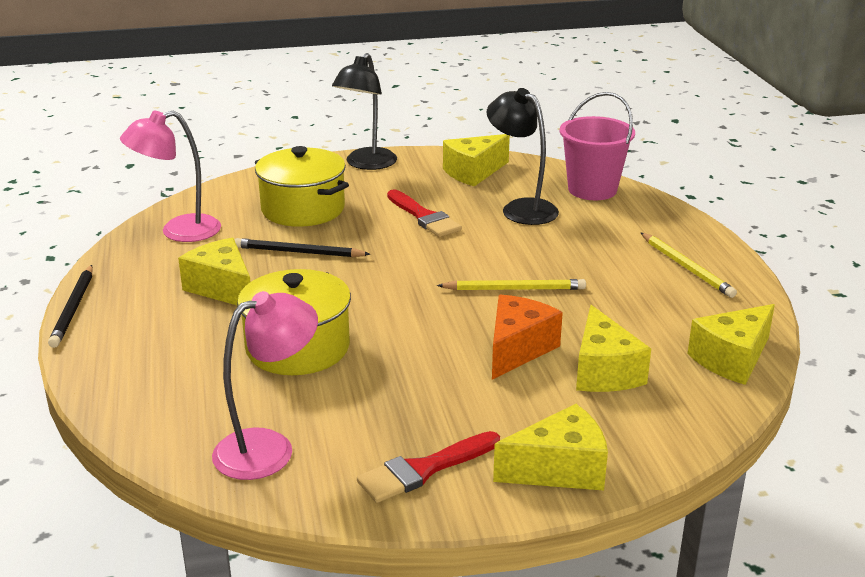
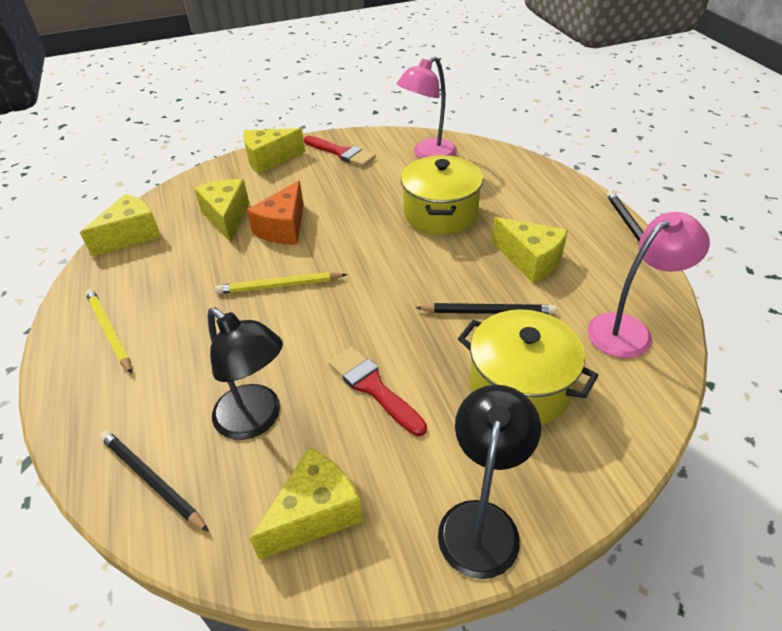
camera: 175 degrees right, 15 degrees up
(424, 469) = (341, 153): red brush -> red brush turned 75 degrees clockwise
(592, 190) = (151, 480): pink bucket -> black pencil

